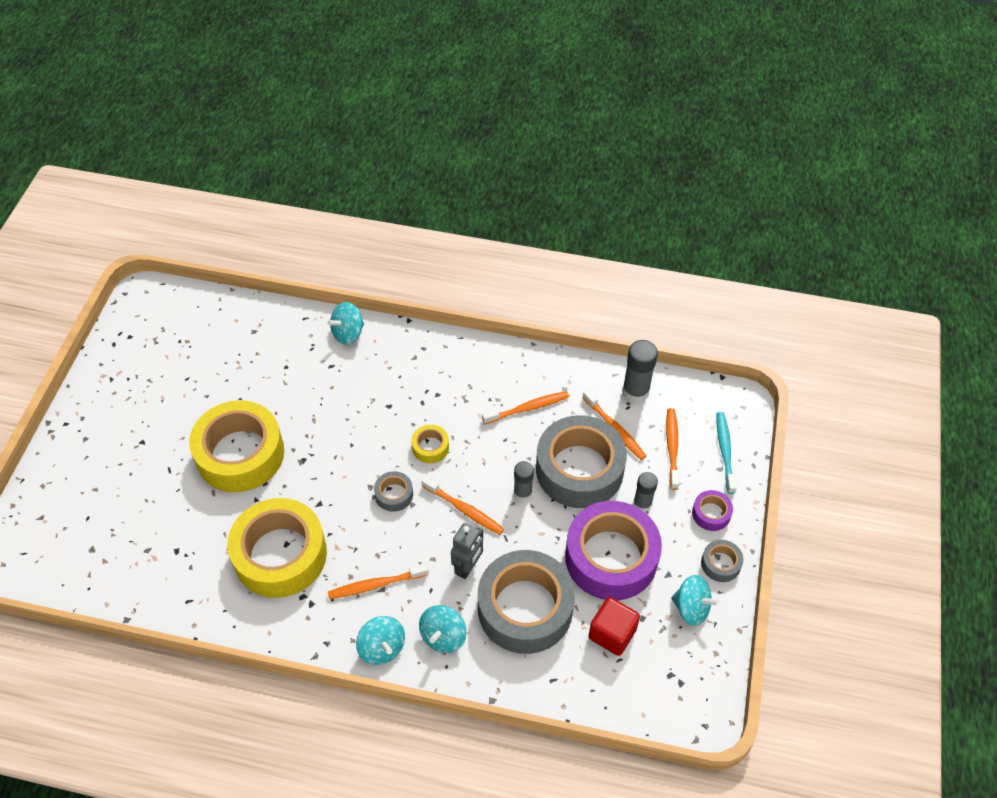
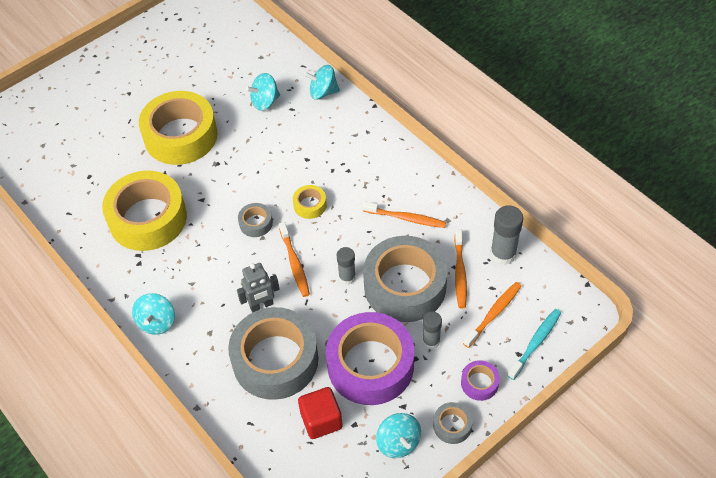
camera: 40 degrees right, 0 degrees up
(376, 585) = (190, 277): orange toothbrush -> none
(443, 636) = (203, 342): turquoise spinning top -> turquoise spinning top (265, 102)

